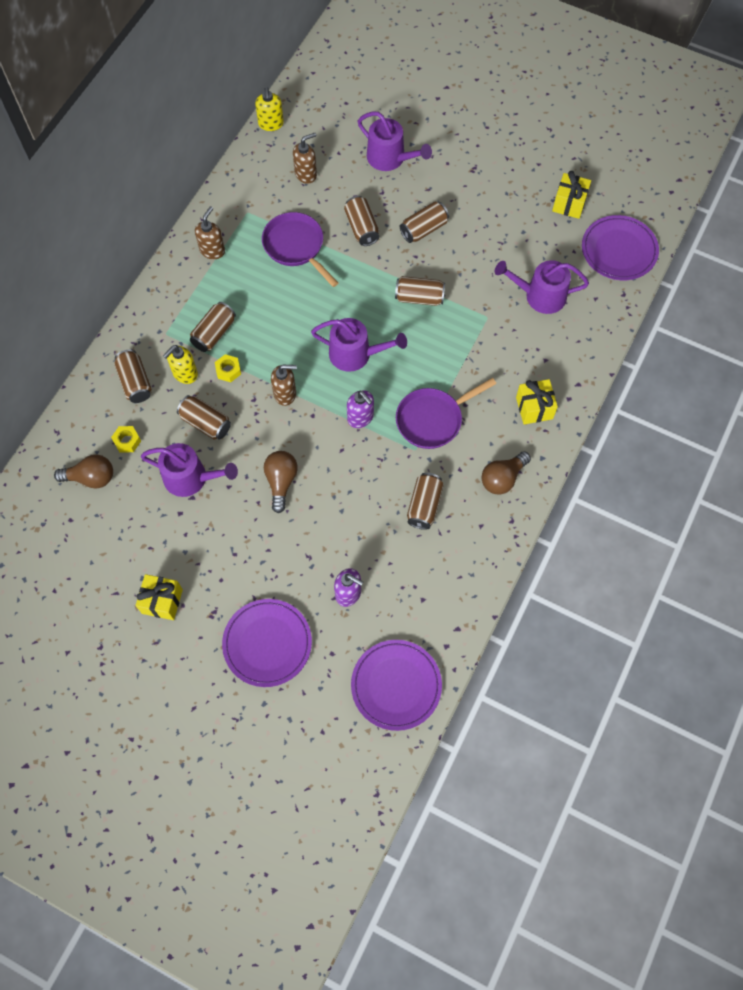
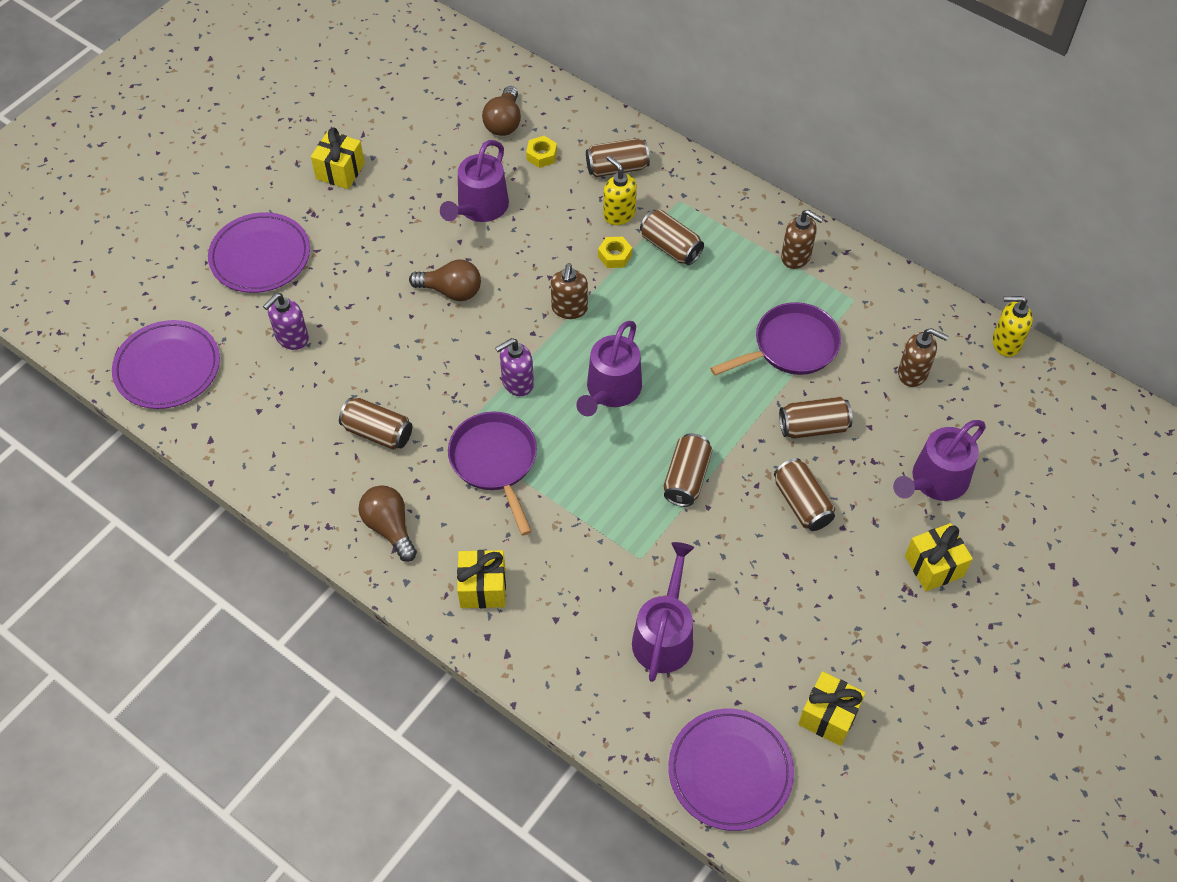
camera: 100 degrees right, 10 degrees down
(206, 423) = (547, 228): brown can -> none
(306, 174) = (913, 373): brown soap dispenser -> brown soap dispenser turned 45 degrees counterclockwise
(453, 156) = (934, 566): none -> yellow gift

